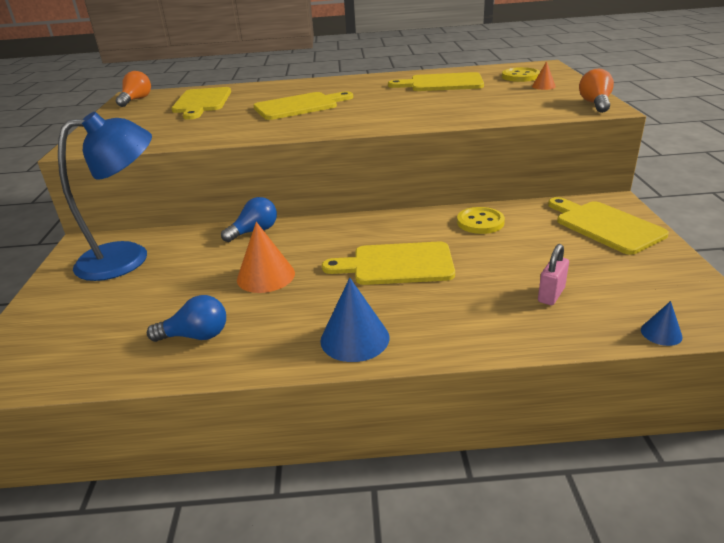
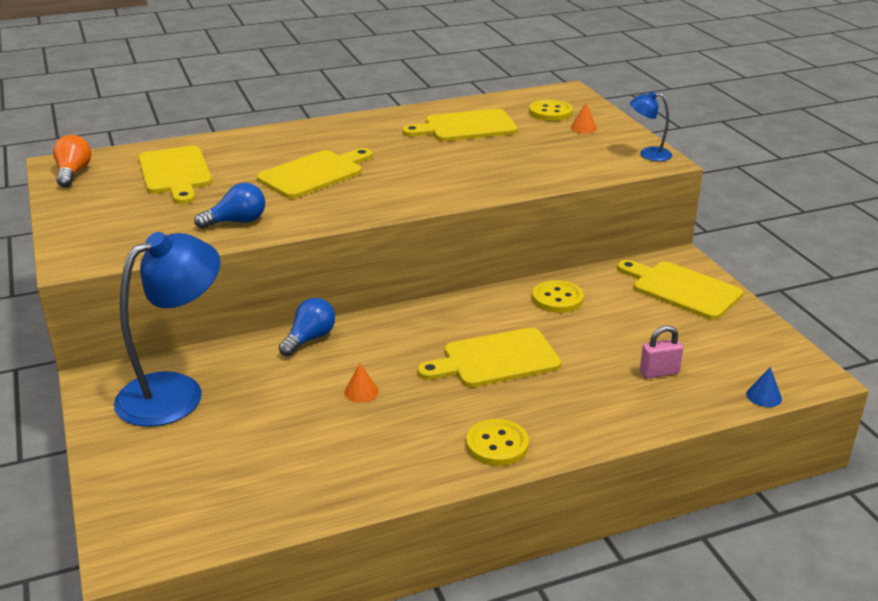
camera: 20 degrees left, 0 degrees up
(196, 336) = (331, 468): blue light bulb -> blue light bulb (237, 222)
(266, 276) = (361, 392): orange cone -> orange cone, size x0.53
(354, 338) = (497, 444): blue cone -> yellow button
(551, 295) = (659, 372): pink padlock -> pink padlock turned 60 degrees clockwise
(595, 104) = (648, 154): orange light bulb -> blue lamp

